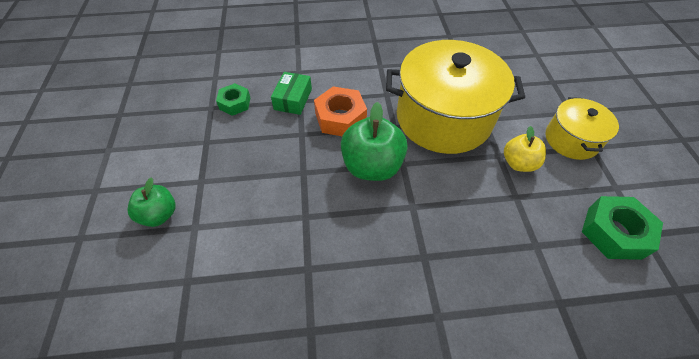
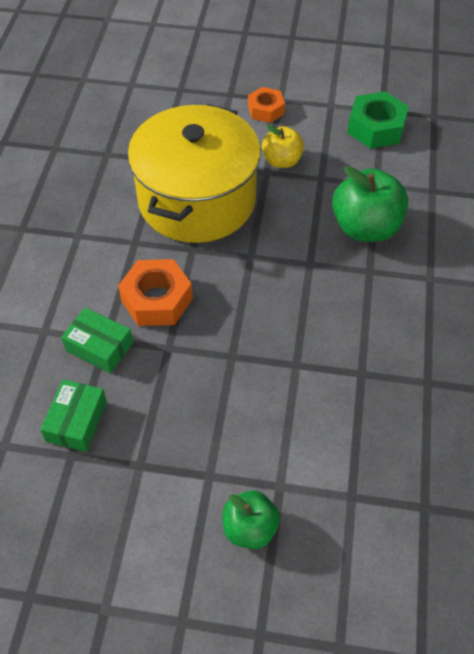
camera: 75 degrees left, 0 degrees up
(235, 103) = (76, 421): green nut -> green box
(372, 166) = (245, 285): green apple -> green apple (365, 228)
(571, 139) = (266, 110): yellow pot -> orange nut

